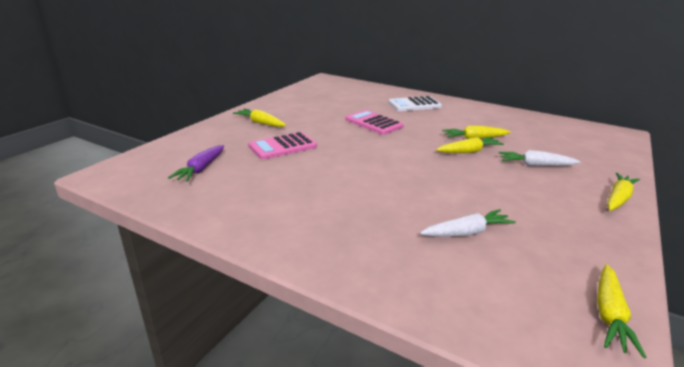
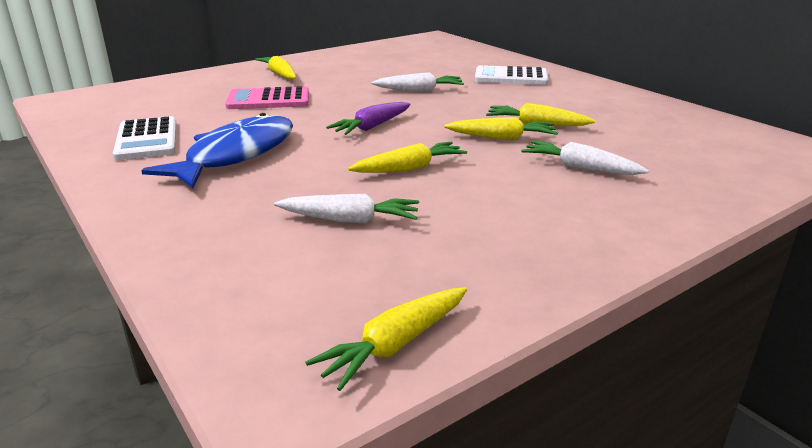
camera: 25 degrees right, 0 degrees up
(201, 169) = (152, 108): purple carrot -> purple carrot (372, 127)
(237, 198) = (147, 139): none -> white calculator
(324, 198) = (236, 155): none -> blue fish
(373, 123) = (419, 90): pink calculator -> white carrot
(618, 198) = (650, 229): yellow carrot -> yellow carrot (409, 169)

